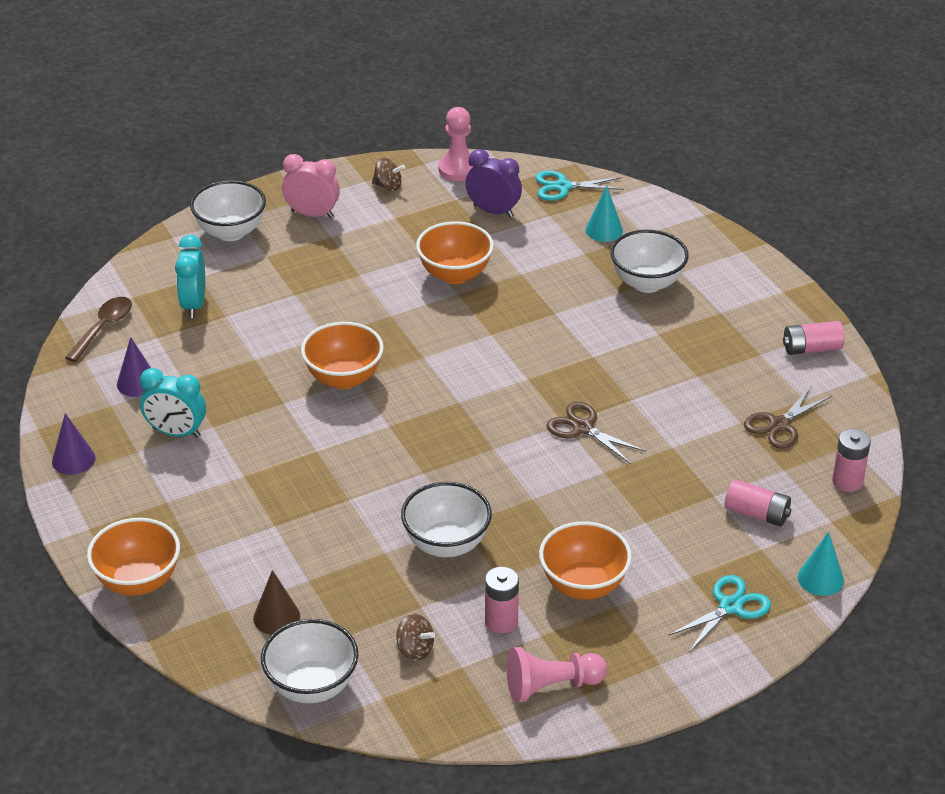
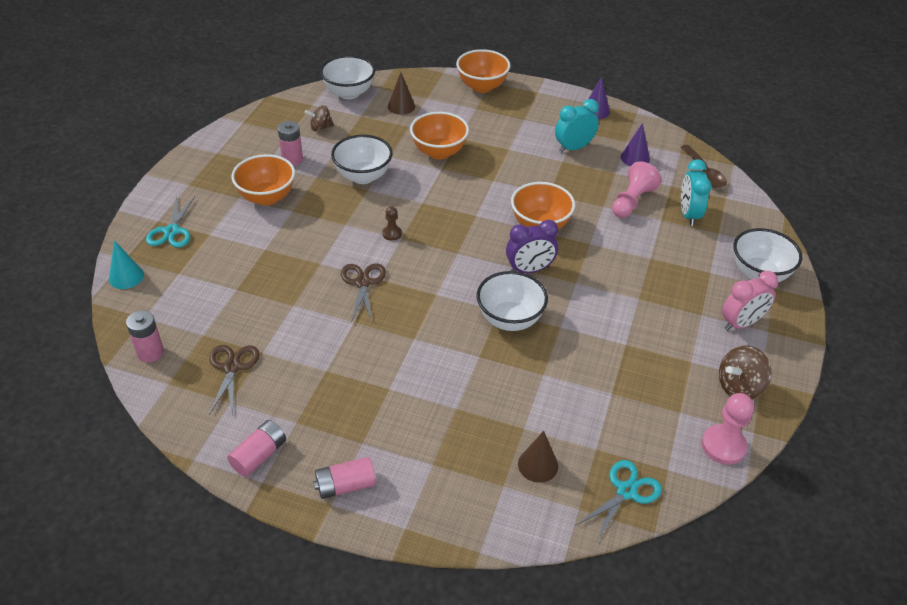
camera: 135 degrees right, 5 degrees up
(194, 304) = (688, 214): turquoise clock -> turquoise clock turned 135 degrees counterclockwise
(388, 186) = (739, 387): brown spinning top -> brown spinning top, size x1.50
(455, 274) = (583, 341): orange bowl -> orange bowl (439, 152)
(493, 211) = (638, 420): purple clock -> purple clock (529, 270)
(497, 458) = (392, 234): none -> brown pawn
(551, 686) = (236, 147): pink pawn -> pink pawn (632, 201)
(583, 428) = (363, 283): brown scissors -> brown scissors turned 90 degrees counterclockwise
(604, 230) = (538, 465): turquoise cone -> brown cone
(647, 283) = (446, 432): white bowl -> white bowl (509, 319)
(756, 514) = (198, 293): pink battery -> pink battery (345, 485)

